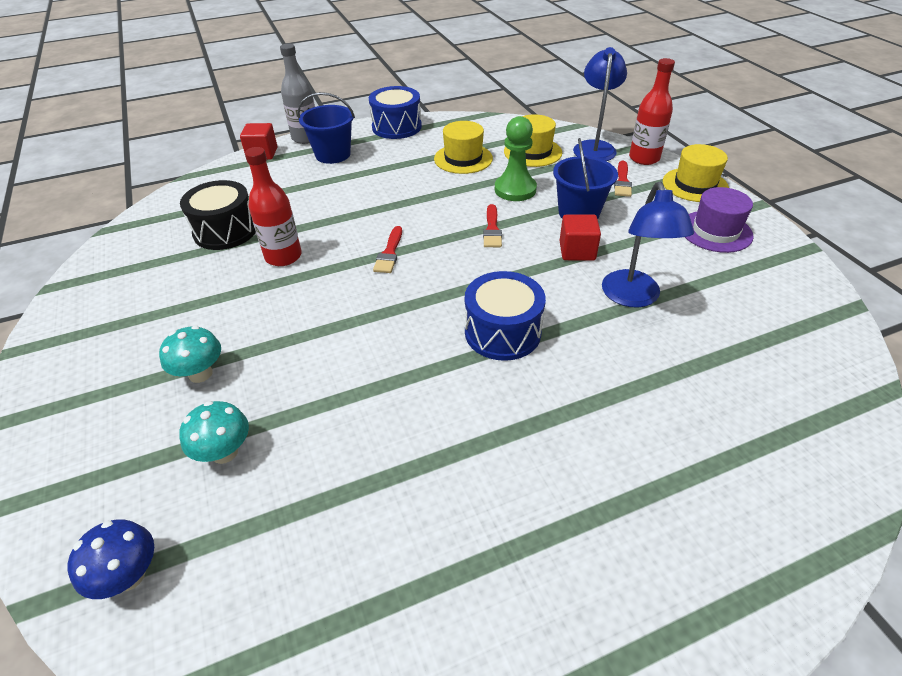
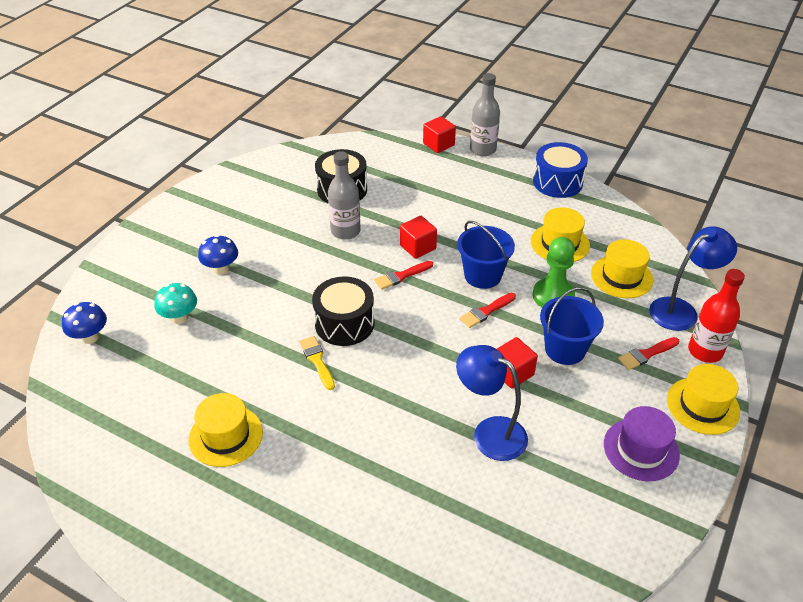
camera: 50 degrees right, 0 degrees up
(200, 373) = (221, 269): turquoise mushroom -> blue mushroom
(283, 256) = (345, 231): red bottle -> grey bottle
(333, 154) = (479, 176): blue bucket -> blue bucket (482, 275)
(367, 226) = (418, 247): none -> red cube
(404, 319) = (344, 323): none -> black drum
(431, 364) = (317, 360): none -> yellow brush
(461, 502) = (226, 436): none -> yellow hat
(502, 332) = (379, 379): blue drum -> none
(633, 297) = (489, 433): blue lamp -> blue lamp turned 75 degrees clockwise

